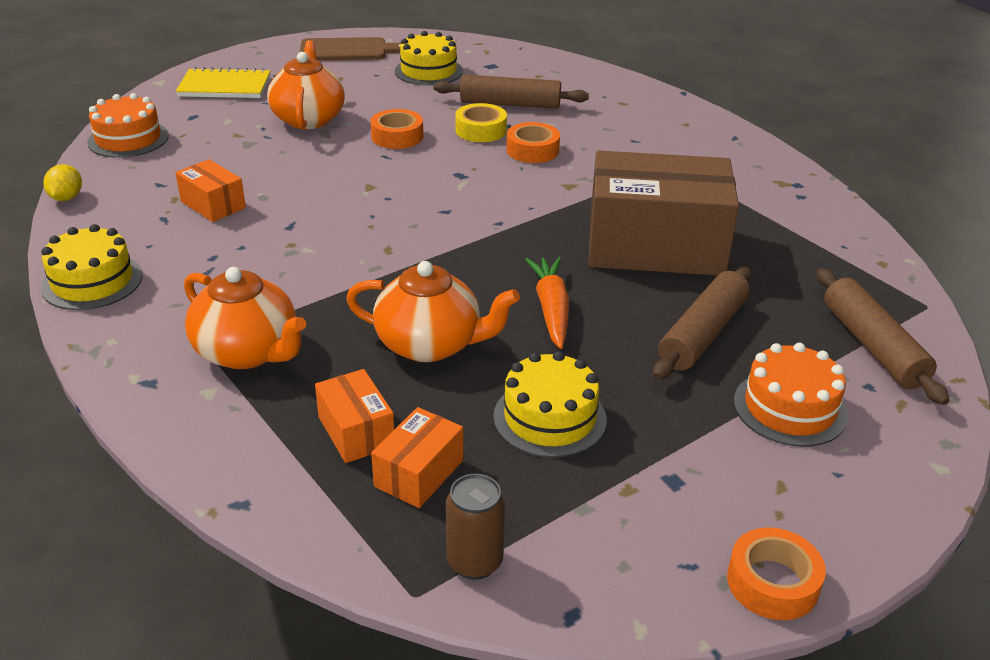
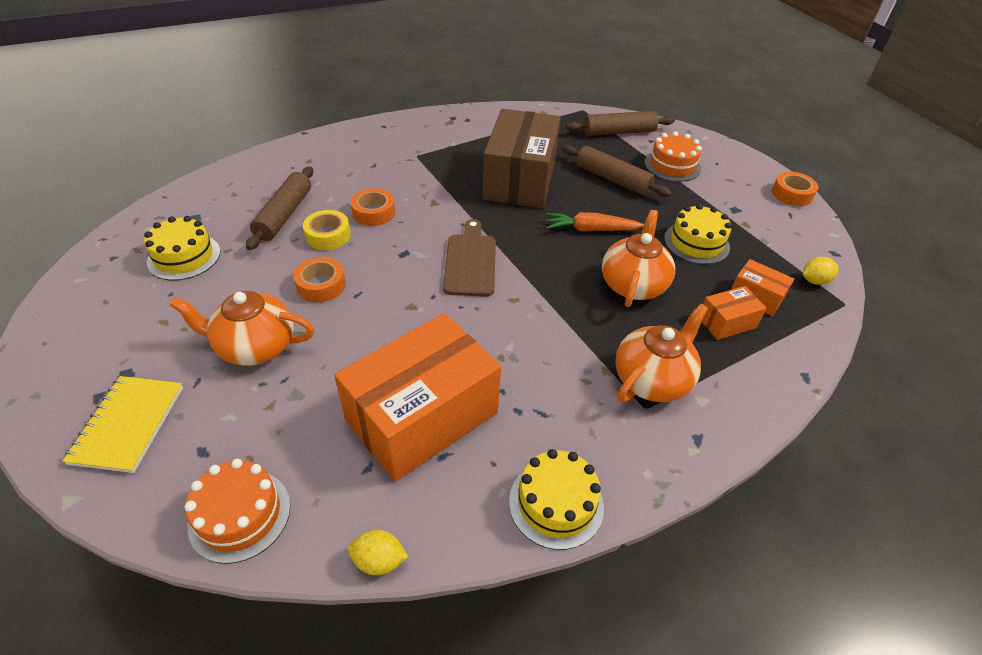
camera: 85 degrees left, 10 degrees up
(213, 205) = (422, 416): orange box -> orange box, size x2.25
(348, 50) = (87, 313): brown cutting board -> brown cutting board (470, 261)
(474, 562) = (814, 281): brown can -> yellow lemon

